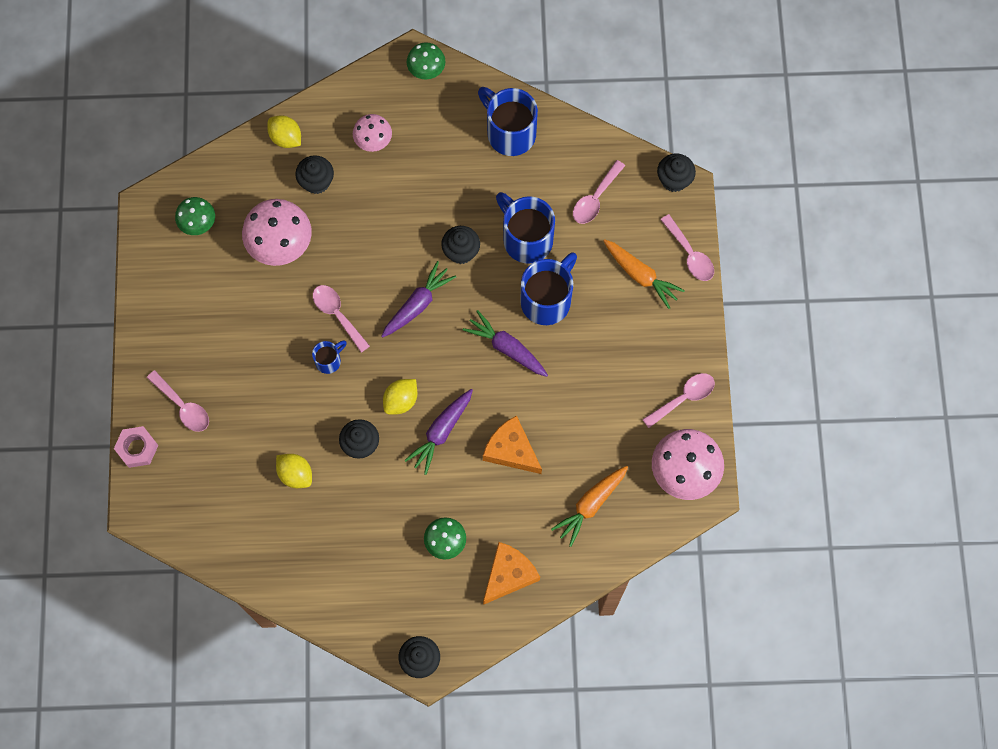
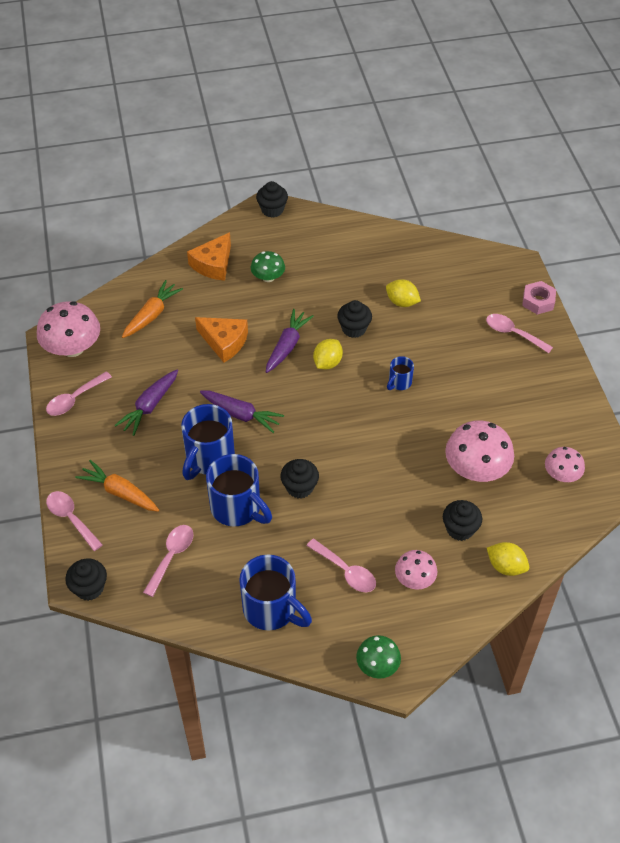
camera: 170 degrees right, 20 degrees down
(198, 222) = (561, 474): green mushroom -> pink mushroom
(337, 314) = (403, 418): pink spoon -> pink spoon (346, 571)
(417, 304) = (331, 437): purple carrot -> purple carrot (149, 406)

